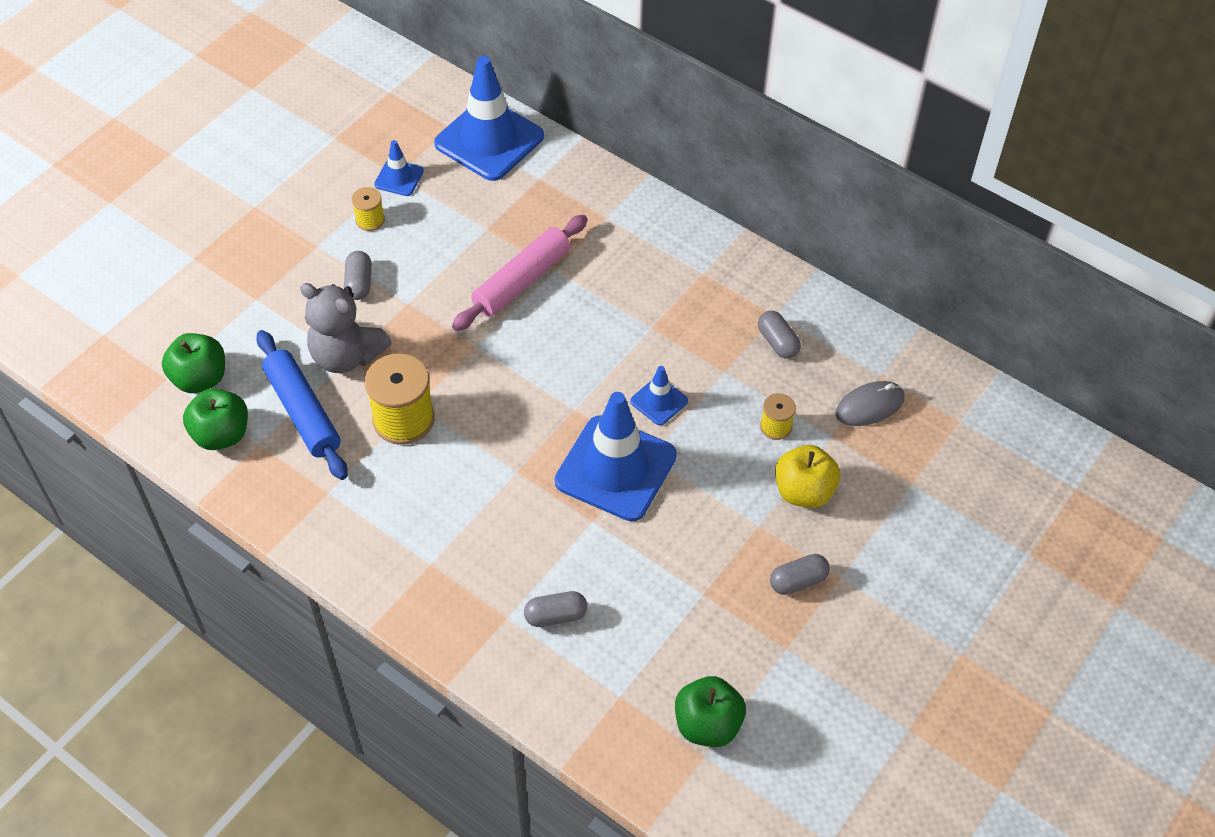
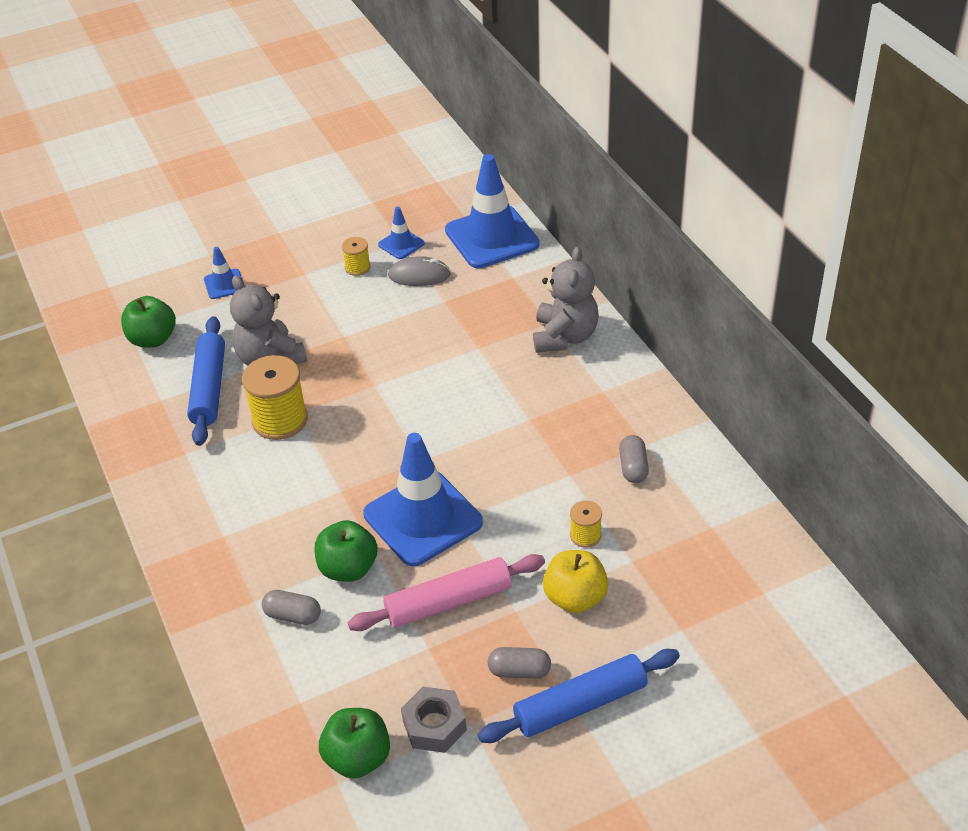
camera: 30 degrees right, 10 degrees down
(221, 434) = (139, 384): green apple -> green apple (348, 568)
(359, 283) = (317, 310): grey capsule -> none
(521, 281) = (445, 348): pink rolling pin -> pink rolling pin (448, 601)
(631, 227) = (564, 337): none -> grey teddy bear
(659, 401) = (496, 478): blue traffic cone -> blue traffic cone (224, 284)
(756, 664) = (434, 725): none -> grey nut
(868, 589) = (580, 704): none -> blue rolling pin
(869, 406) = (684, 549): grey mouse -> grey mouse (419, 275)

